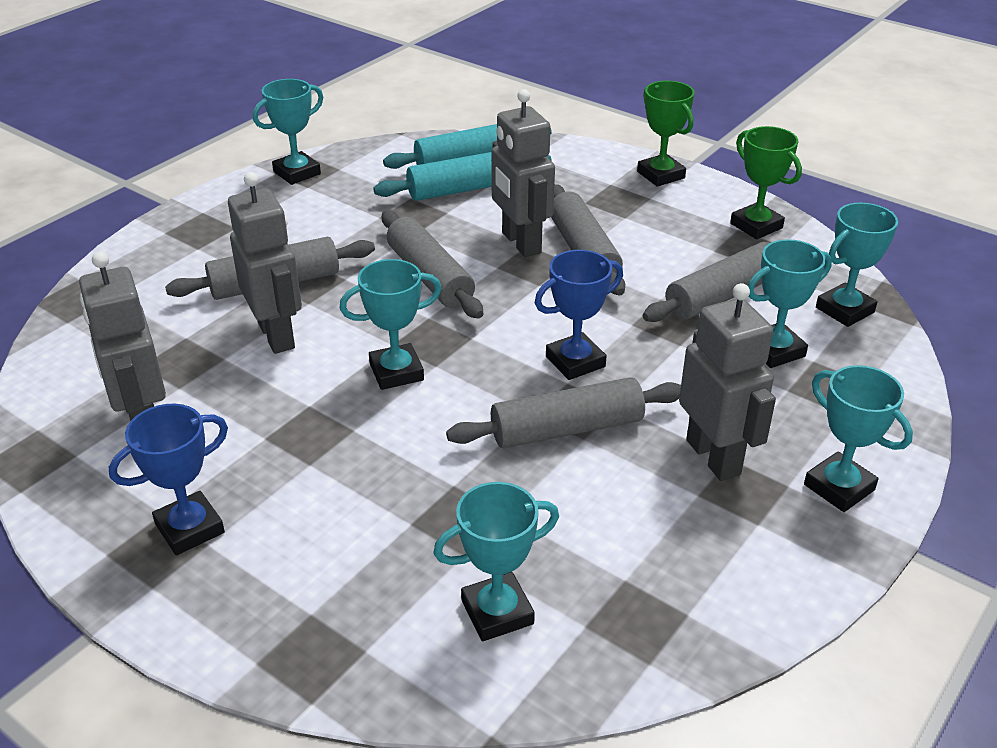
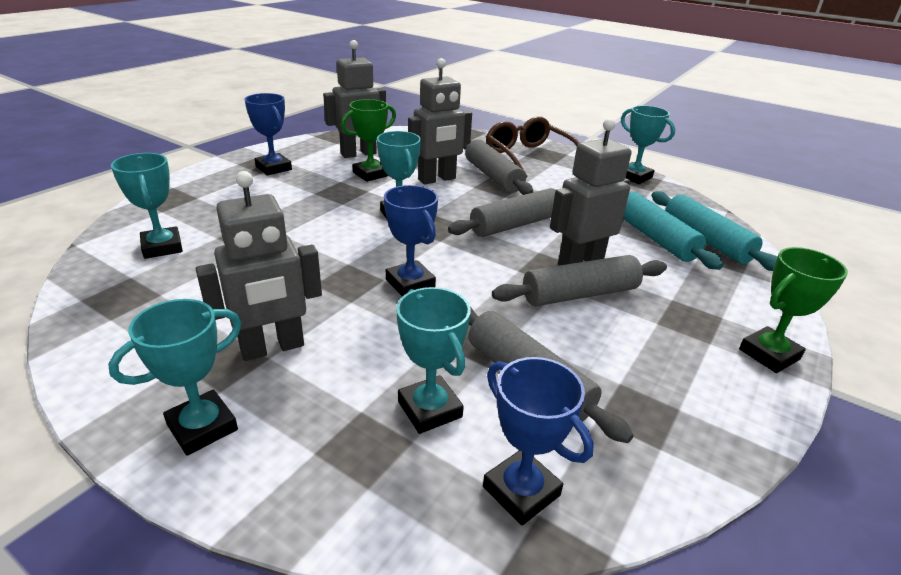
camera: 85 degrees right, 5 degrees down
(207, 245) = (529, 157): none -> brown glasses
(567, 428) = (327, 277): grey rolling pin -> none
(756, 226) = (695, 427): green trophy -> green trophy (371, 174)
(844, 310) = (521, 491): turquoise trophy -> blue trophy

